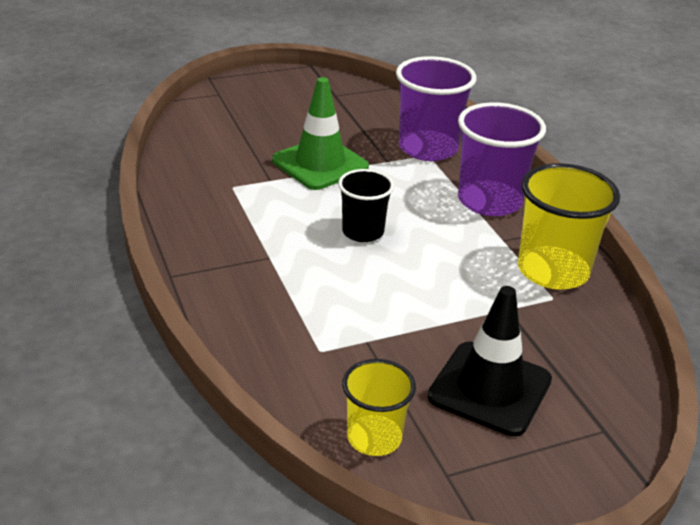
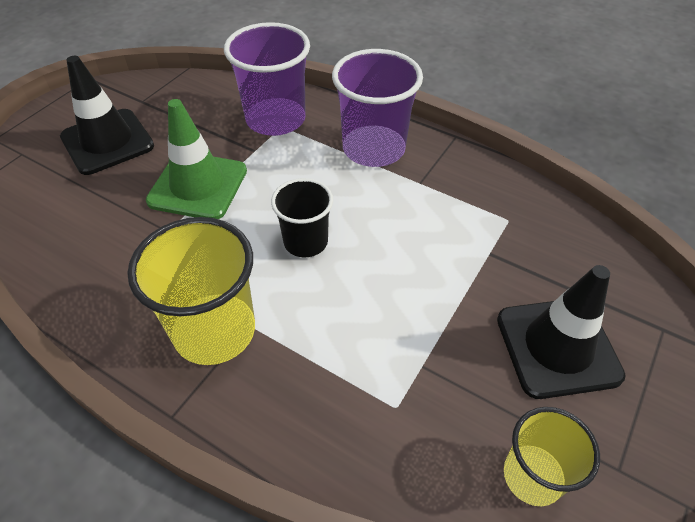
camera: 35 degrees left, 15 degrees up
(283, 110) = (107, 142): none -> black traffic cone
(553, 271) = (483, 193): yellow cup -> yellow cup (214, 331)

